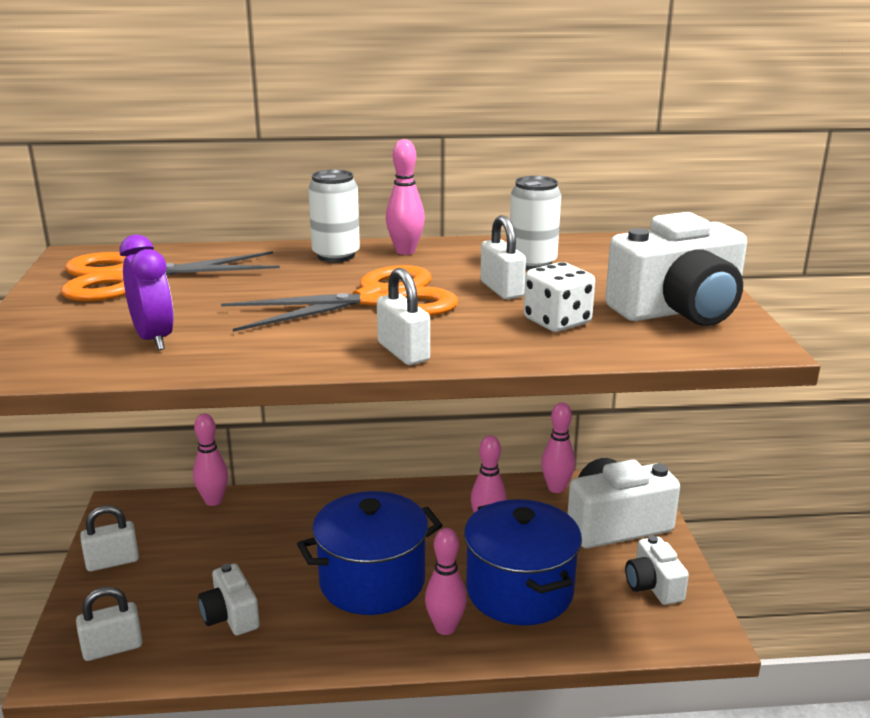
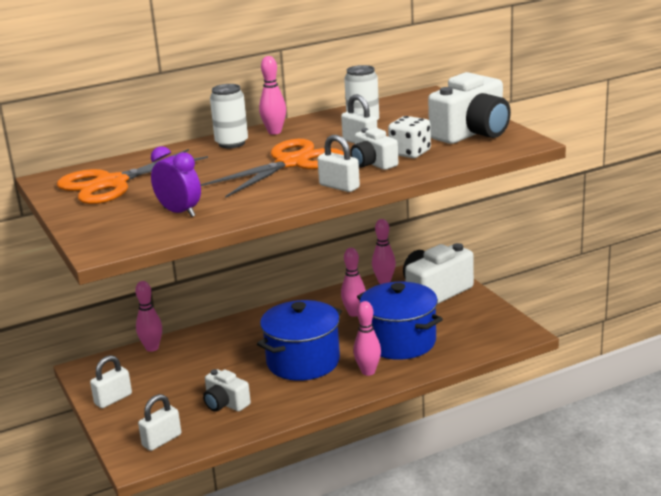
camera: 20 degrees left, 0 degrees up
(653, 586) = (478, 318): white camera -> white camera (373, 163)

